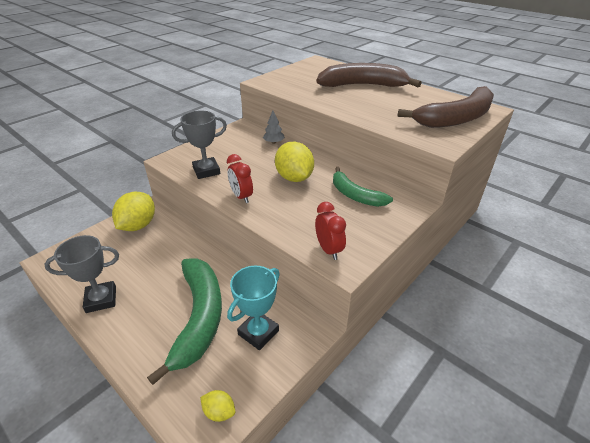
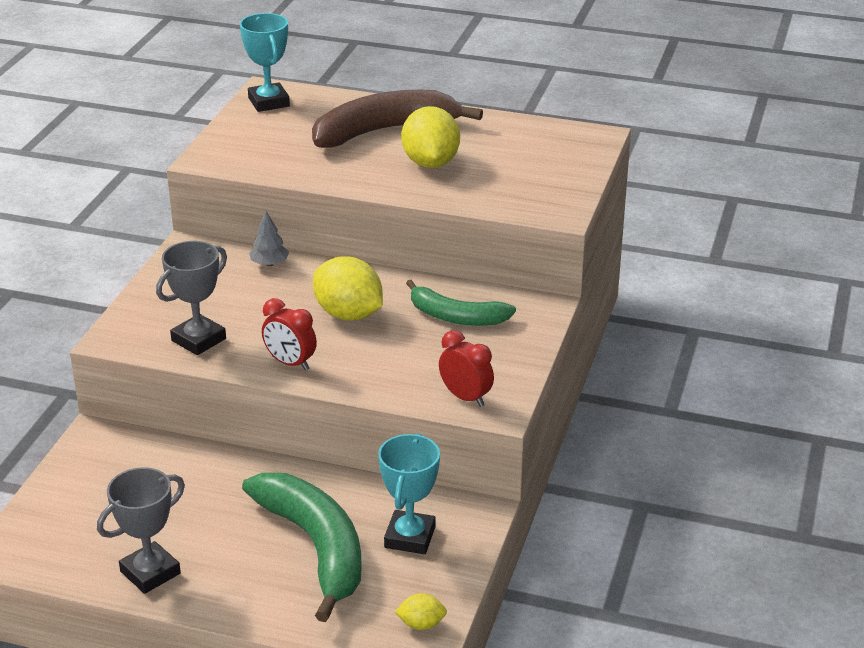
camera: 25 degrees left, 5 degrees down
(138, 225) = (104, 464): yellow lemon -> yellow lemon (430, 163)
(313, 65) = (269, 102): none -> turquoise trophy
(456, 118) = (558, 164): brown banana -> none

